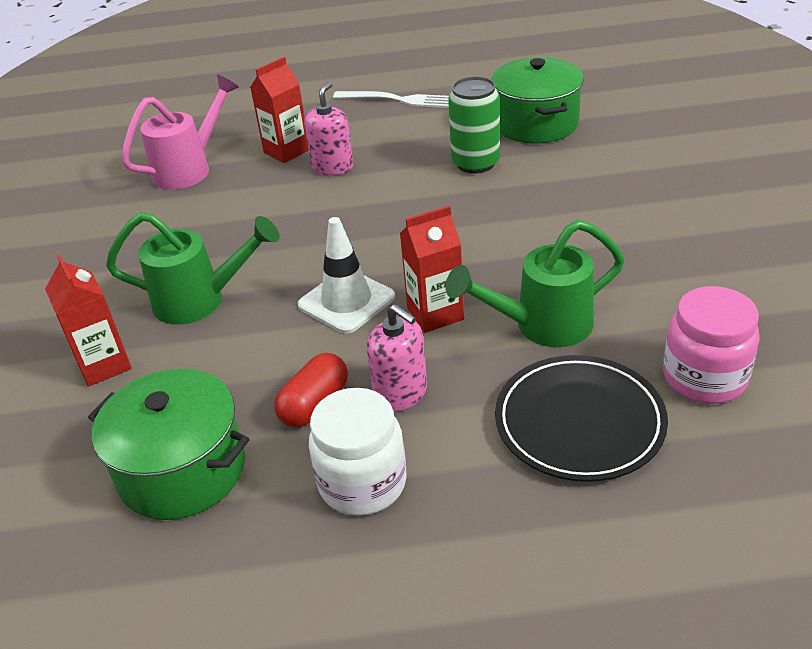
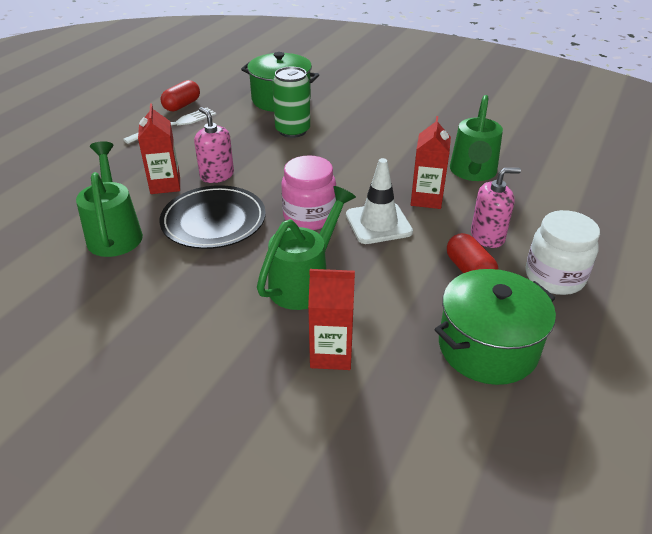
camera: 60 degrees left, 0 degrees up
(190, 168) = (115, 232): pink watering can -> green watering can
(441, 83) = (182, 105): none -> red capsule
(579, 422) = (558, 193): black plate -> black plate (213, 221)
(704, 378) = (554, 151): pink jar -> pink jar (309, 217)

